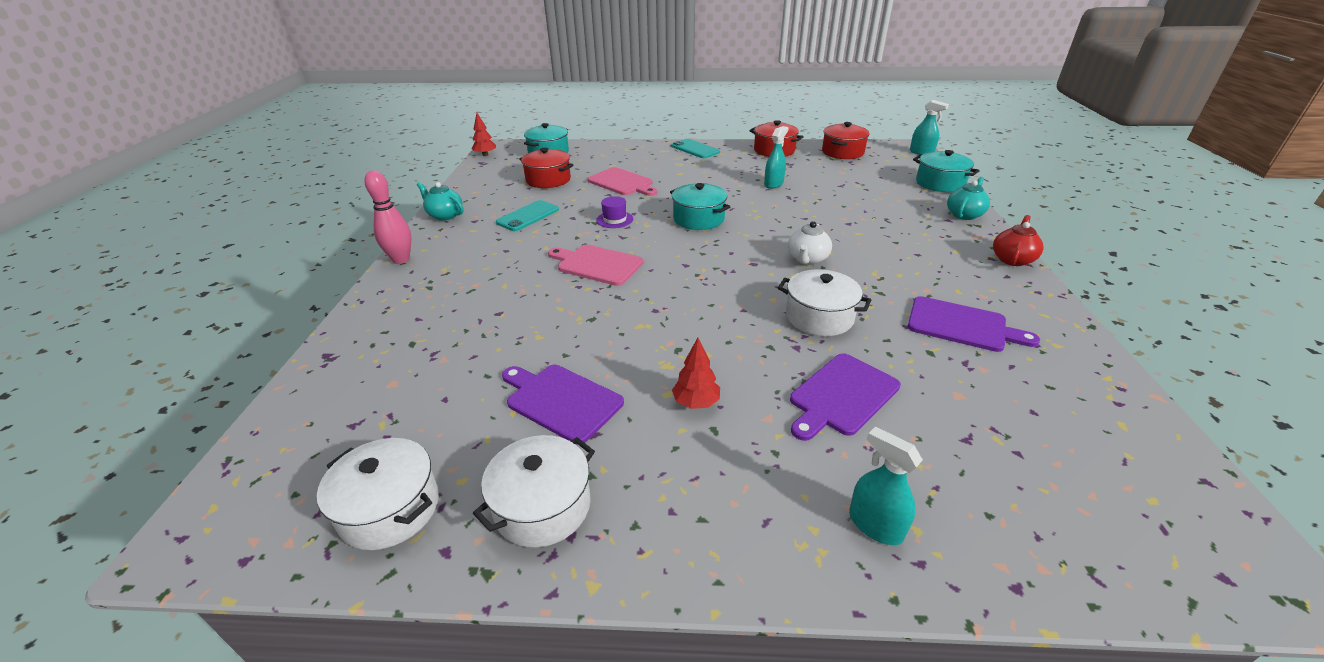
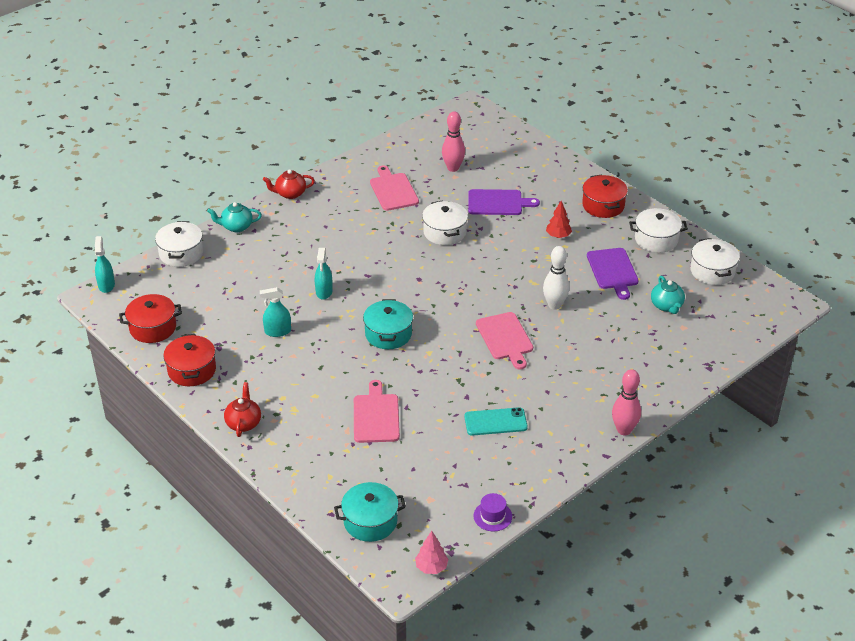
camera: 135 degrees left, 5 degrees up
(445, 215) = (555, 469): turquoise teapot -> turquoise teapot (666, 306)
(485, 155) = (431, 567): red tree -> pink tree
(548, 180) = (426, 466): red pot -> red pot (603, 205)
(587, 317) = (554, 305): none -> white bowling pin
(614, 219) = (441, 373): purple hat -> purple hat (492, 516)
(695, 149) = (243, 423): turquoise phone -> red teapot
(807, 259) = (386, 262): white teapot -> none
(875, 525) = (554, 172): turquoise spray bottle -> turquoise spray bottle (324, 292)
(940, 183) = (181, 253): turquoise pot -> white pot
(961, 325) = (393, 190): purple cutting board -> pink cutting board
(988, 407) = (453, 168): none -> pink bowling pin

